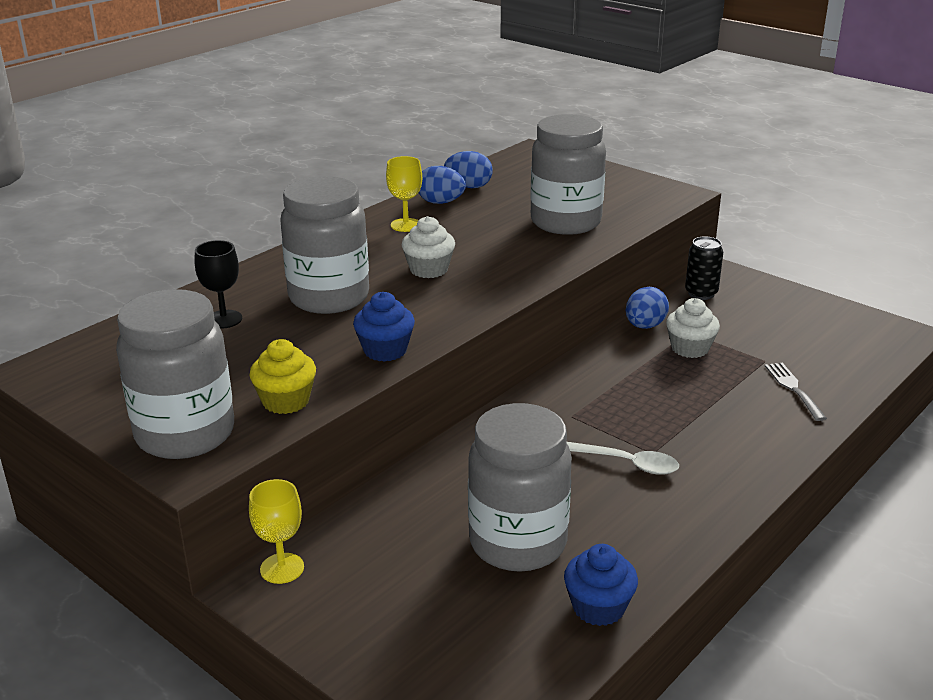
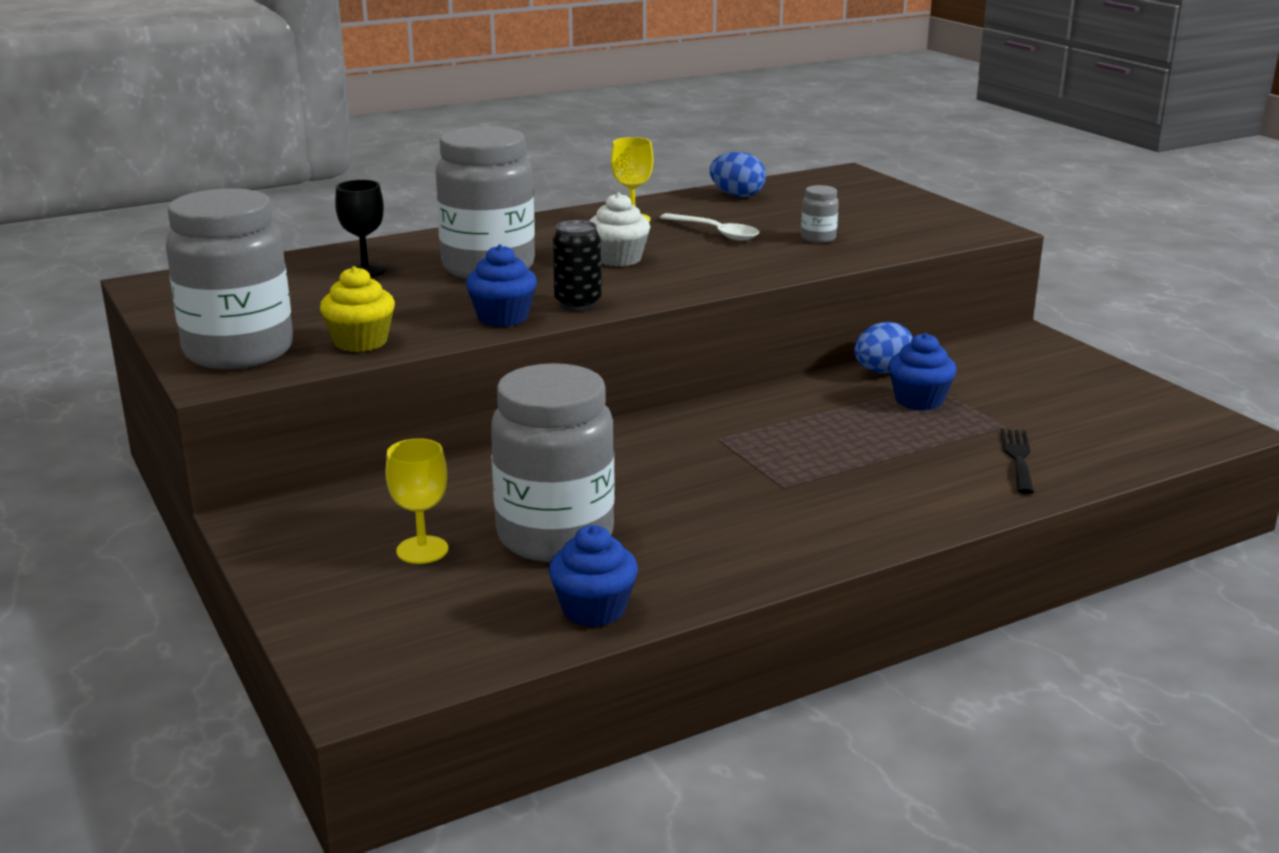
camera: 20 degrees right, 5 degrees down
(282, 568) = (294, 510): yellow goblet -> yellow goblet (422, 550)
(440, 202) = (691, 205): blue egg -> none
(565, 222) = (818, 238): grey jar -> grey jar, size x0.40
(626, 463) = (742, 490): white spoon -> white spoon (715, 233)
(690, 348) = (919, 400): white cupcake -> blue cupcake
(701, 293) = (981, 352): black can -> black can (578, 303)
(793, 388) = (1018, 458): grey fork -> black fork

